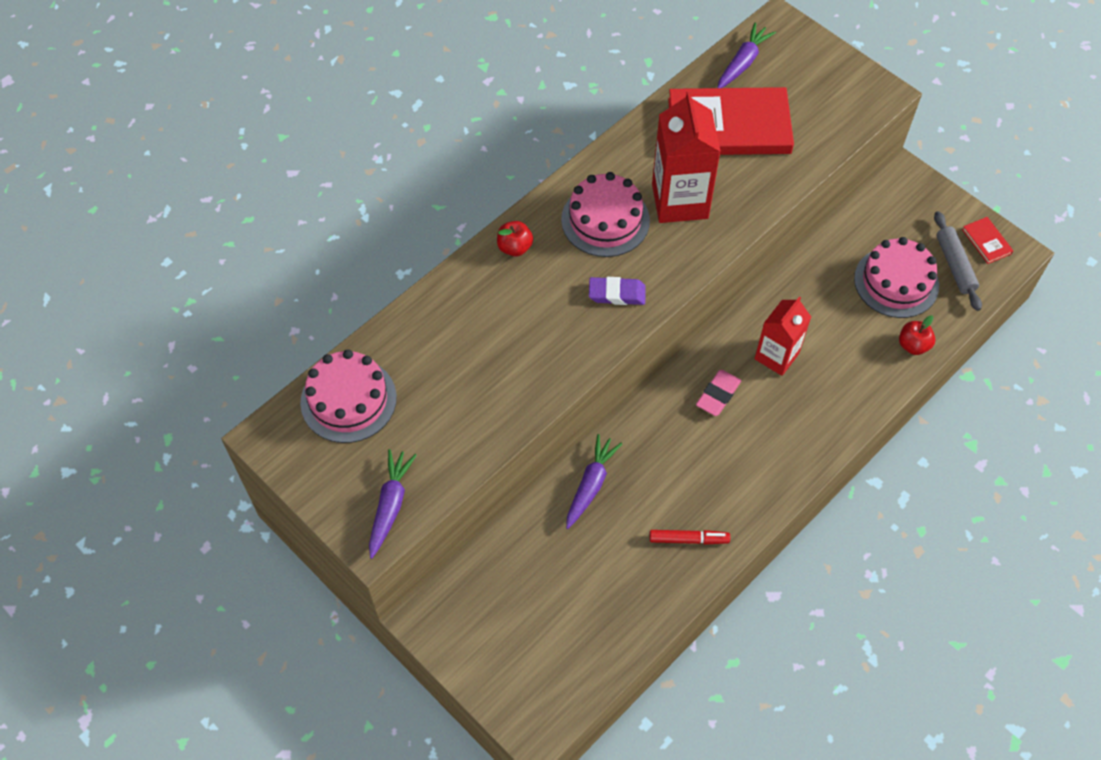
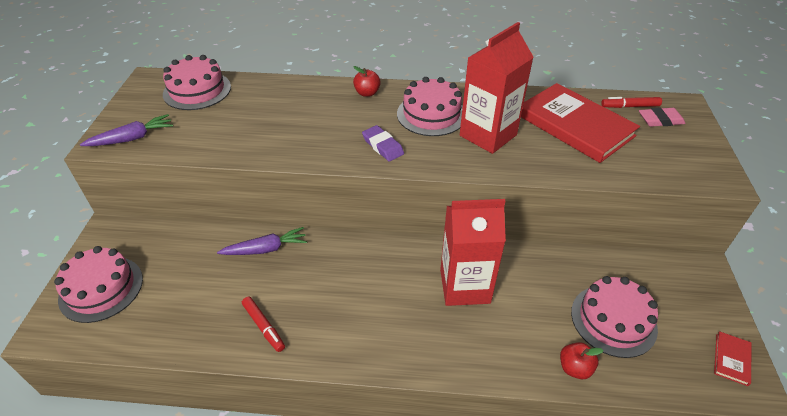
camera: 50 degrees right, 15 degrees down
(517, 658) = (101, 288): none -> pink cake
(718, 395) = (398, 272): pink eraser -> pink eraser (660, 120)
(743, 62) = (630, 106): purple carrot -> red marker
(776, 356) = (464, 286): red carton -> red carton, size x1.50
(955, 265) = (680, 350): grey rolling pin -> none

